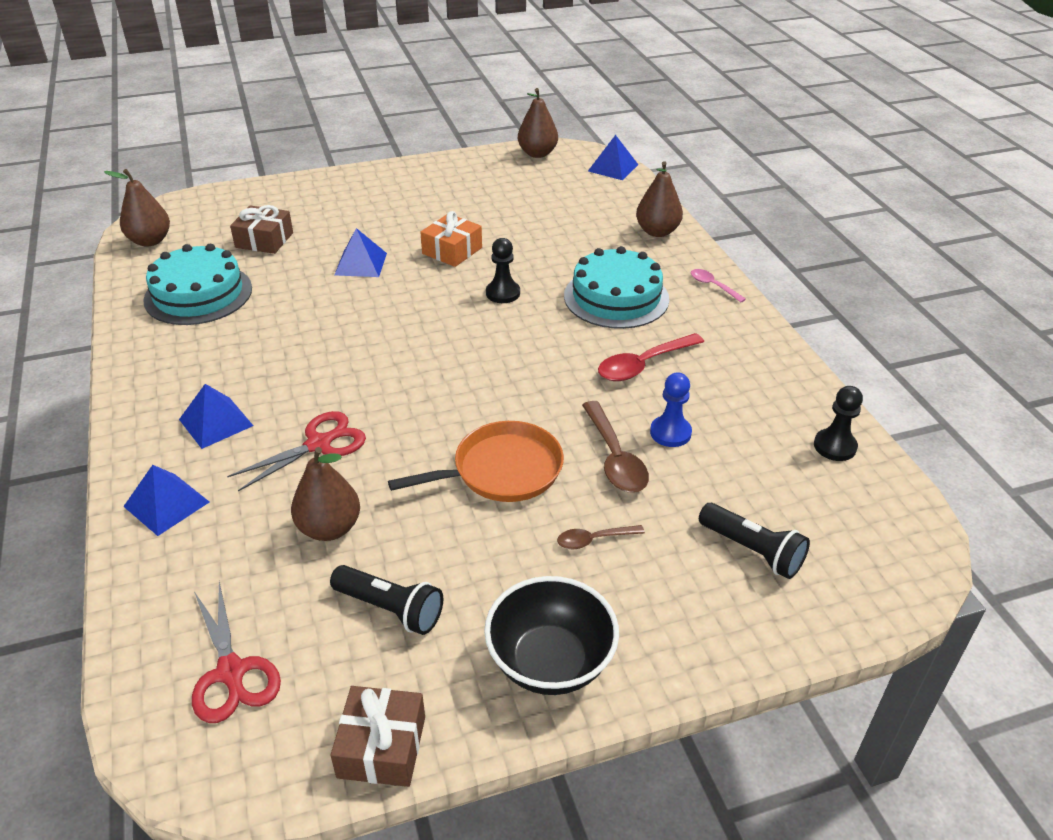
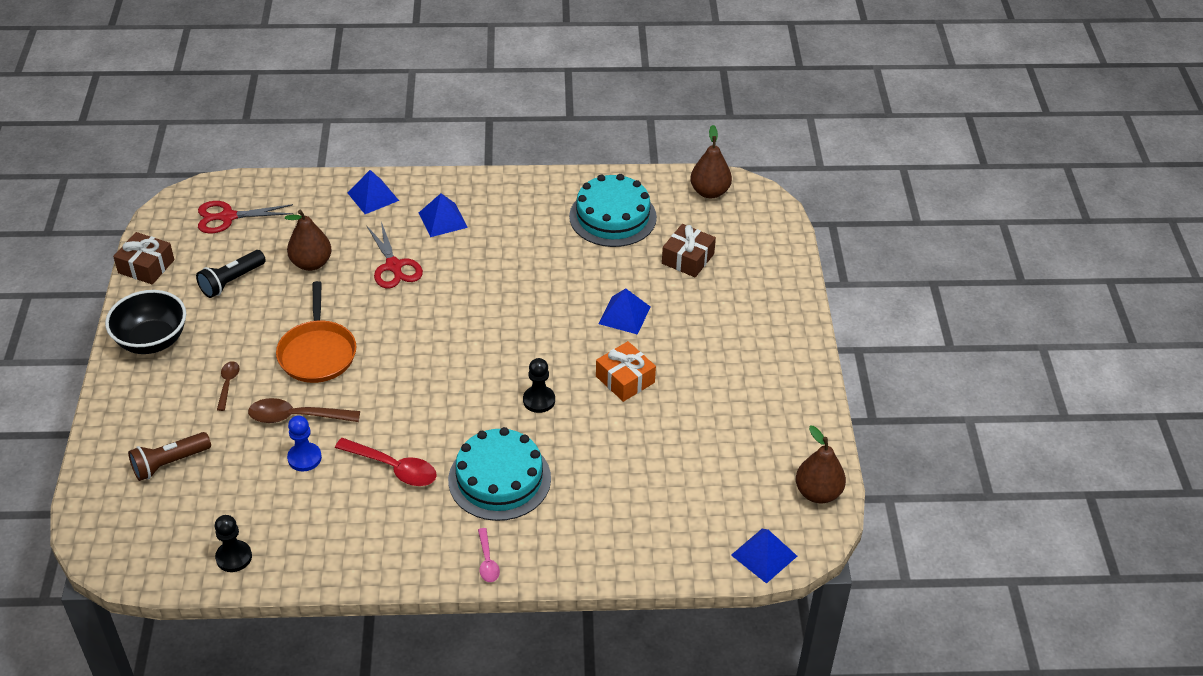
camera: 105 degrees right, 5 degrees up
(643, 365) = (393, 468): red spoon -> red spoon turned 135 degrees clockwise
(657, 231) = (605, 550): brown pear -> none
(713, 286) = (487, 561): pink spoon -> pink spoon turned 105 degrees clockwise
(752, 551) = (169, 463): black flashlight -> brown flashlight

